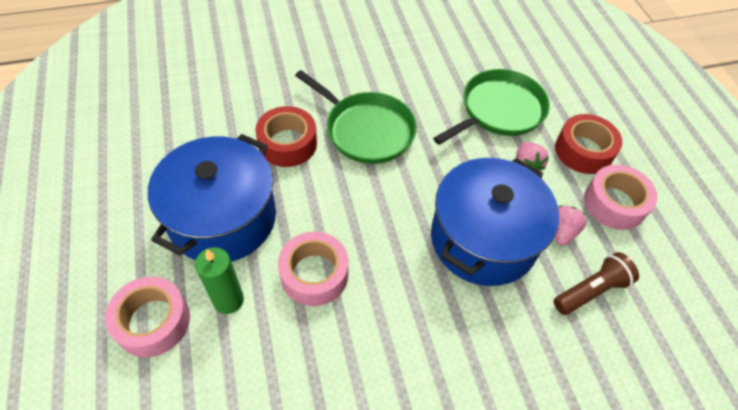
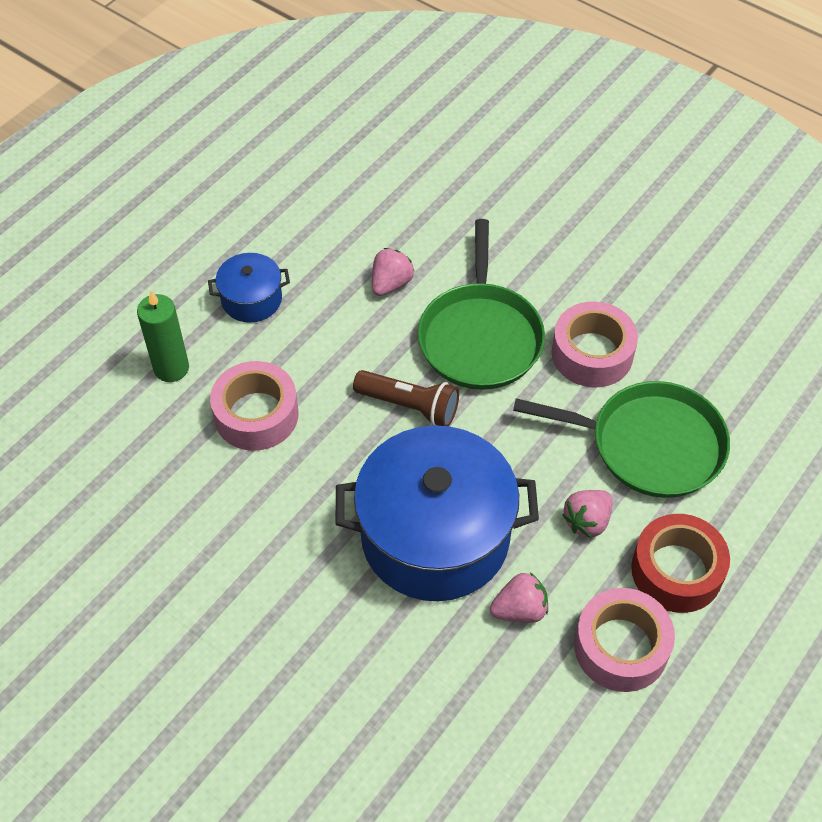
camera: 55 degrees right, 0 degrees up
(153, 322) = (105, 330): pink tape -> pink tape (592, 354)
(223, 218) = (251, 299): blue pot -> blue pot, size x0.46
(287, 144) = (391, 284): red tape -> pink strawberry
(591, 290) = (463, 681): brown flashlight -> brown flashlight (410, 406)

